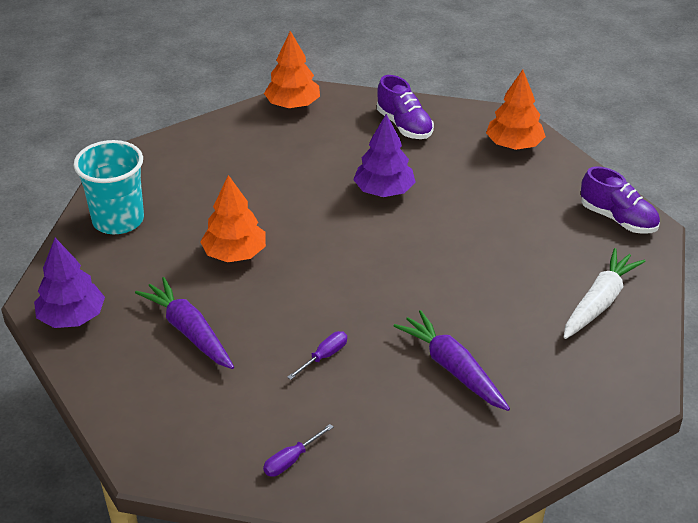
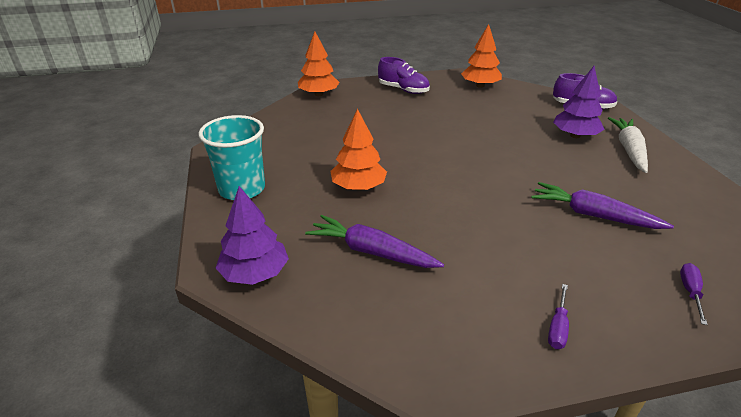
camera: 25 degrees left, 5 degrees down
(324, 356) = (496, 236): purple screwdriver -> purple screwdriver (690, 292)
(384, 191) = (427, 125): purple tree -> purple tree (575, 136)

